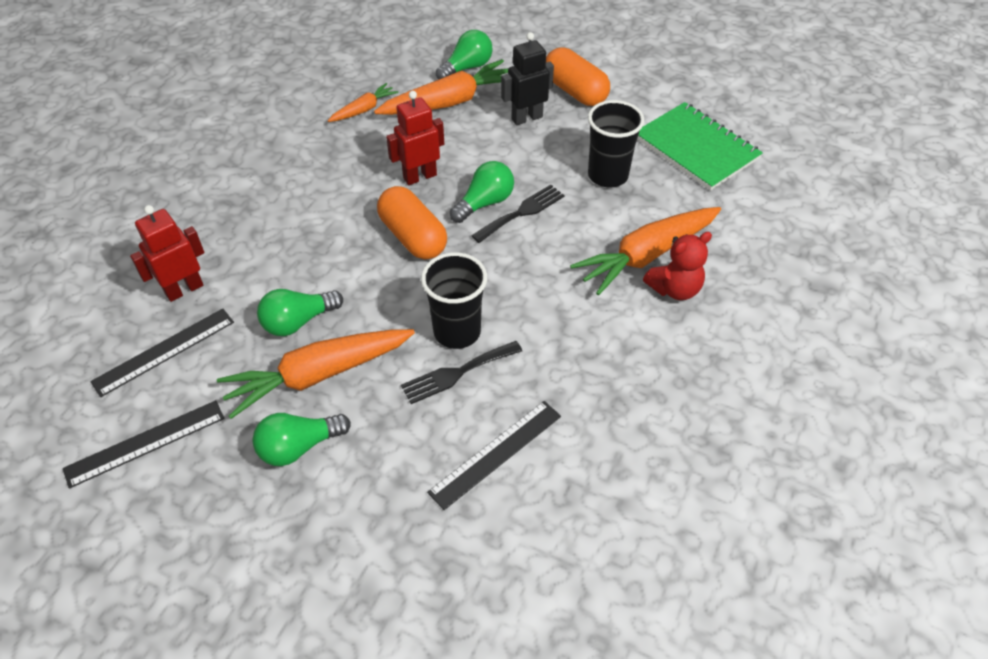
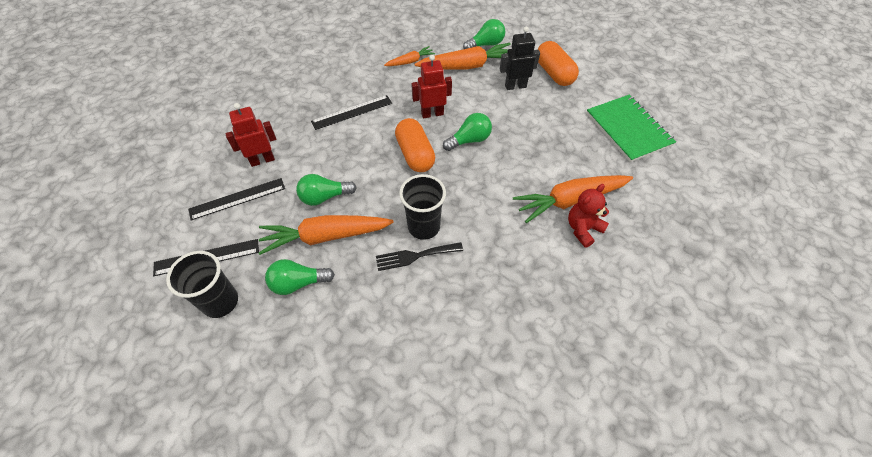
camera: 15 degrees right, 5 degrees up
(496, 453) = (423, 320): black ruler -> black ruler (352, 112)
(522, 212) = (492, 152): black fork -> none
(608, 175) = (559, 137): black cup -> black cup (220, 302)
(674, 289) = (583, 229): red teddy bear -> red teddy bear turned 150 degrees clockwise

